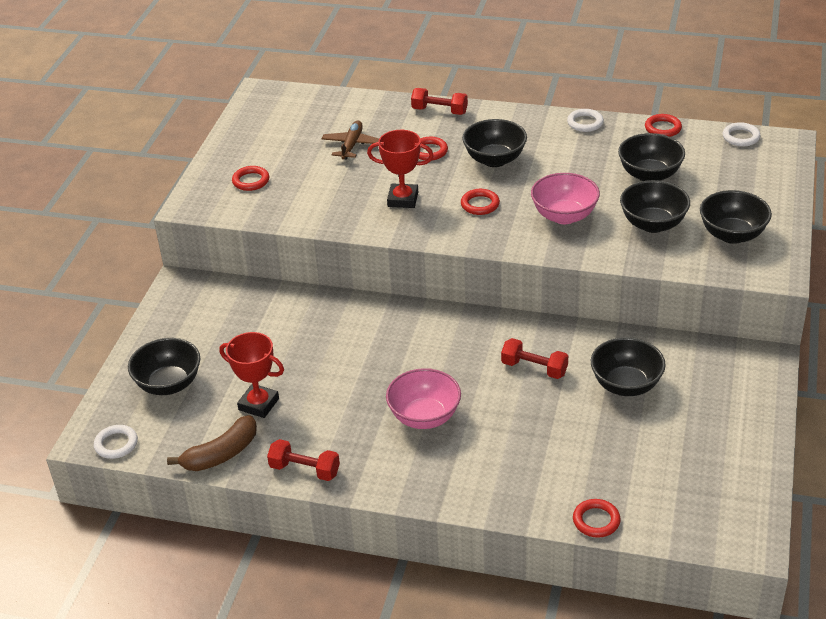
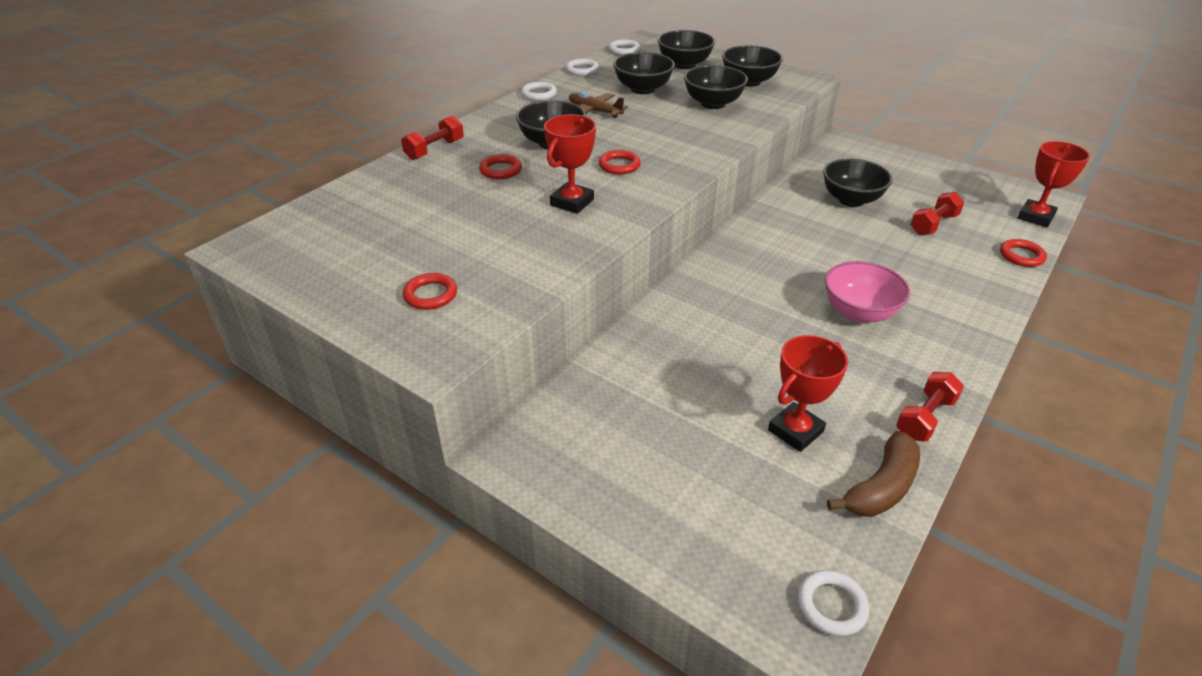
camera: 70 degrees left, 0 degrees up
(169, 384) = (719, 513): black bowl -> black bowl (684, 64)
(221, 454) = (881, 487): brown banana -> brown banana turned 60 degrees clockwise
(352, 145) = (436, 210): brown plane -> brown plane (594, 111)
(534, 368) = (810, 235): red dumbbell -> red dumbbell (933, 224)
(564, 216) = (671, 133): pink bowl -> none
(663, 128) = (582, 70): red ring -> white ring
(694, 531) = (1035, 217): none -> red trophy

